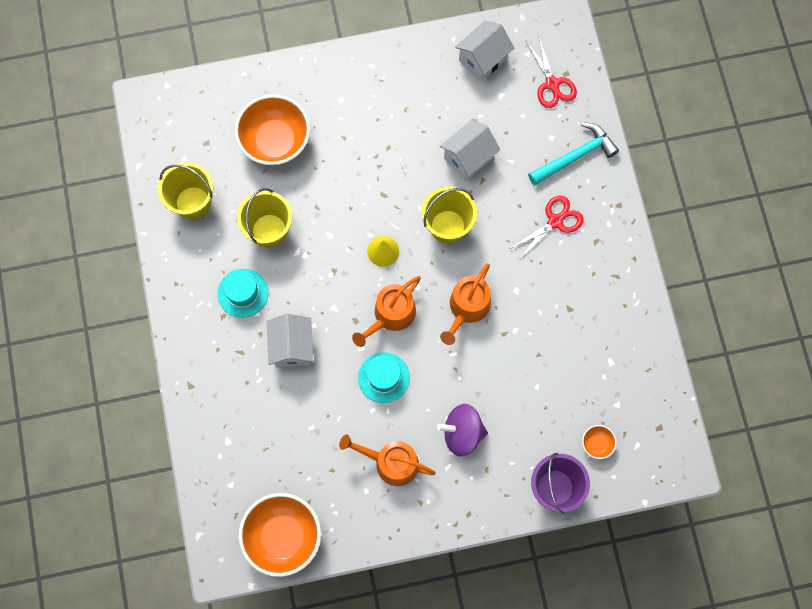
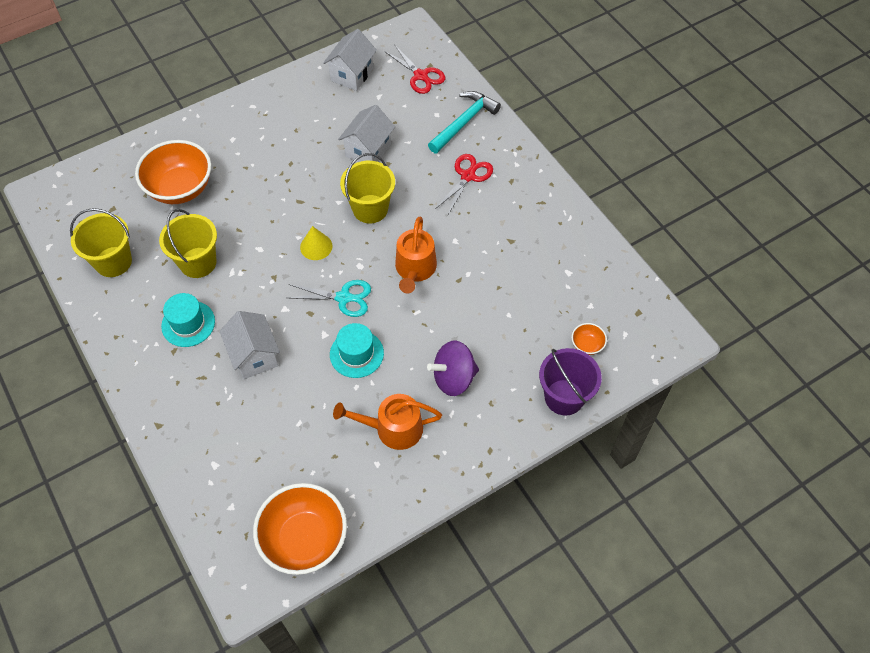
camera: 20 degrees left, 15 degrees down
(391, 315) = (343, 298): orange watering can -> turquoise scissors

